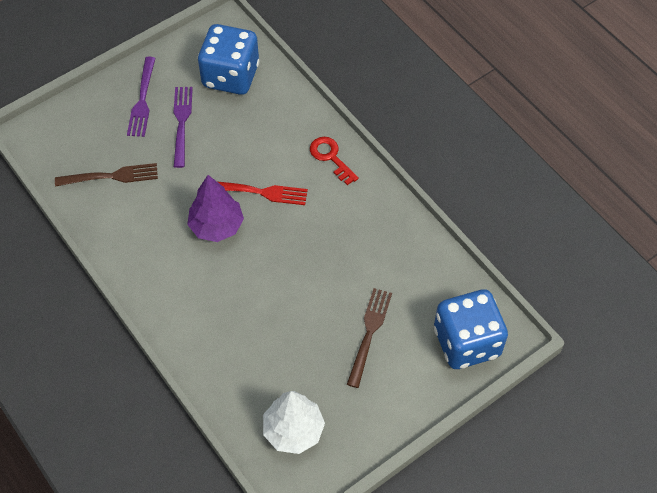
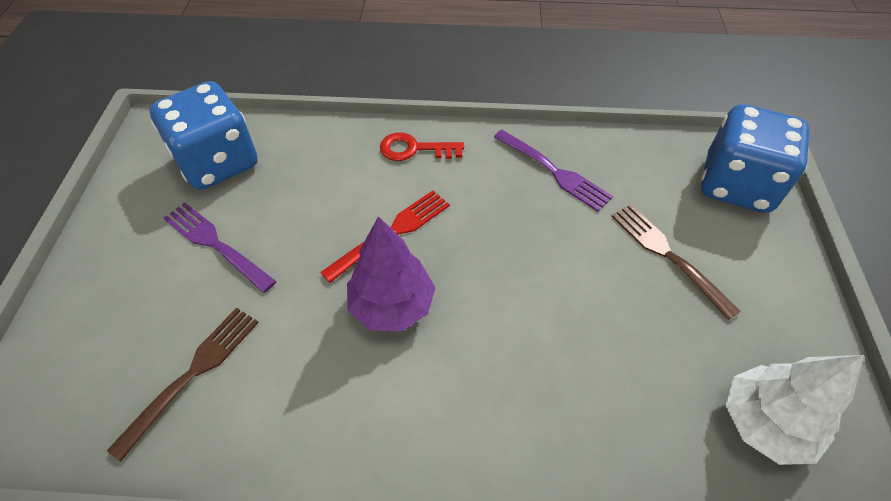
camera: 50 degrees left, 5 degrees down
(142, 100) = (136, 262): purple fork -> purple fork (554, 172)

